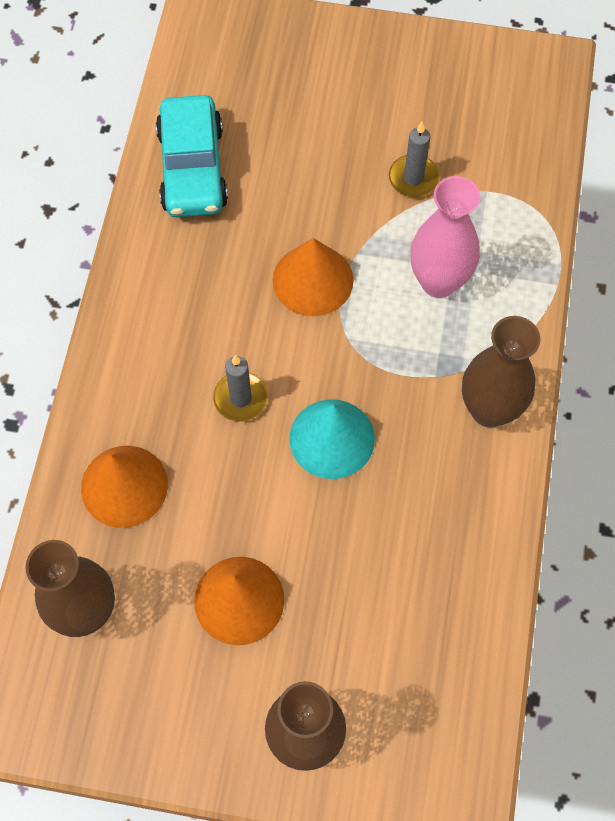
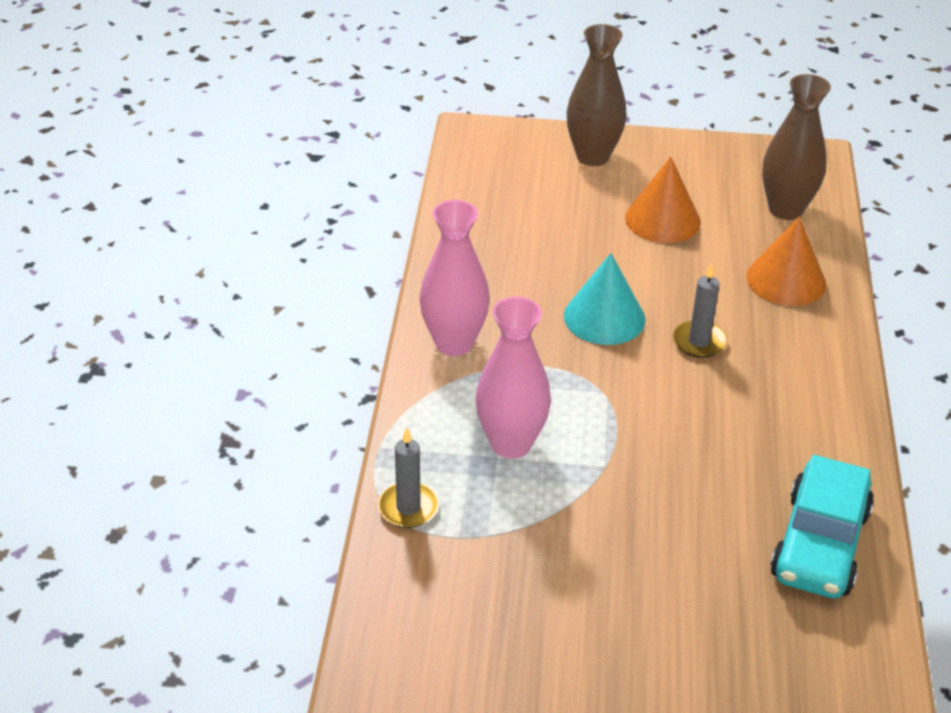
camera: 175 degrees right, 25 degrees down
(193, 168) = (820, 544): turquoise car -> turquoise car turned 150 degrees counterclockwise
(313, 280) = (649, 439): orange cone -> none
(413, 178) = (549, 546): grey candle -> grey candle (408, 507)
(489, 409) = (454, 343): brown vase -> pink vase

